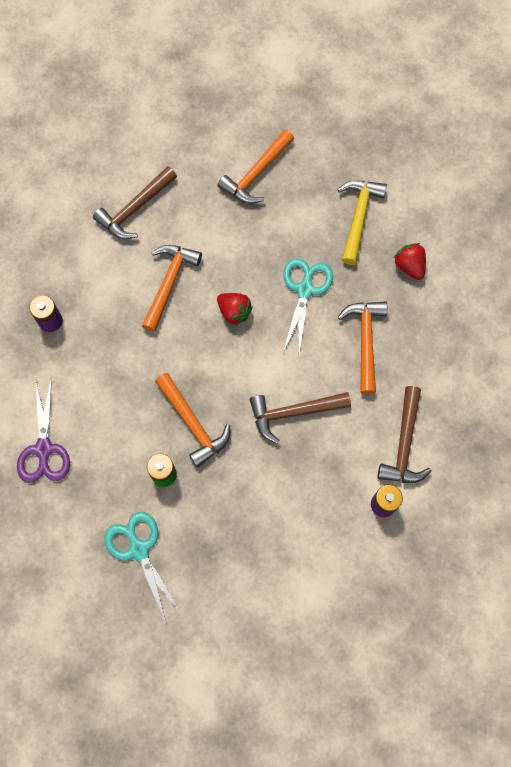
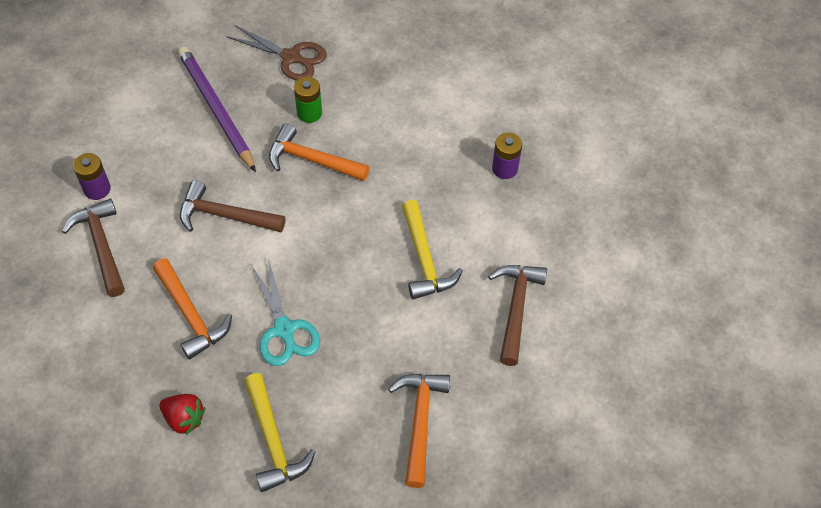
camera: 145 degrees right, 15 degrees down
(44, 449) = (424, 79): purple scissors -> none
(139, 550) = (291, 57): turquoise scissors -> brown scissors
(169, 283) = (424, 259): orange hammer -> yellow hammer
(234, 312) = (341, 269): red strawberry -> none
(240, 530) = (216, 109): none -> purple pencil
(293, 413) = (225, 216): brown hammer -> brown hammer turned 120 degrees counterclockwise

